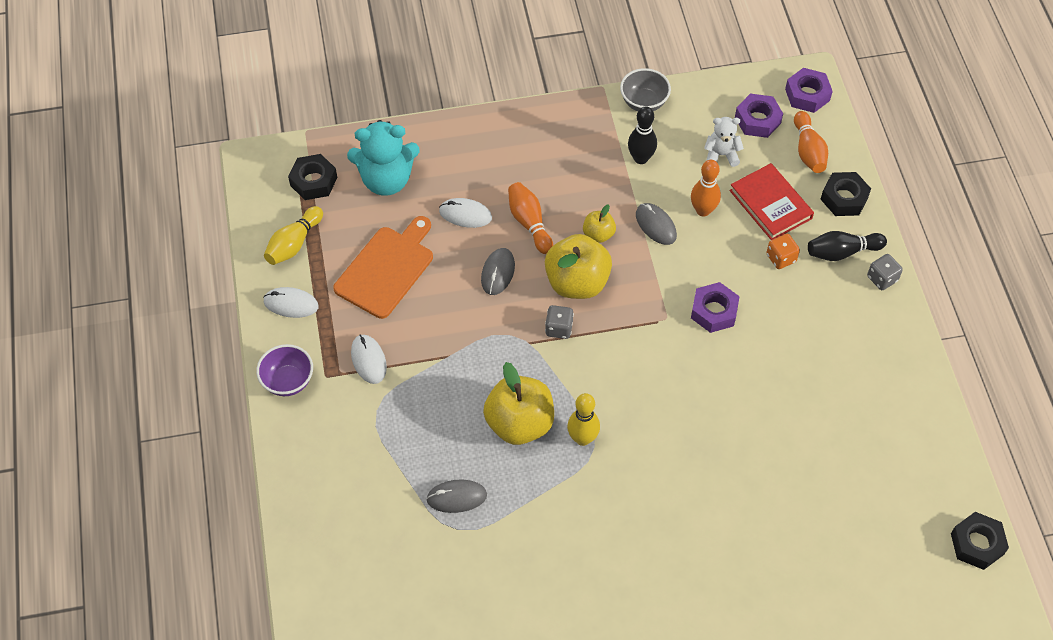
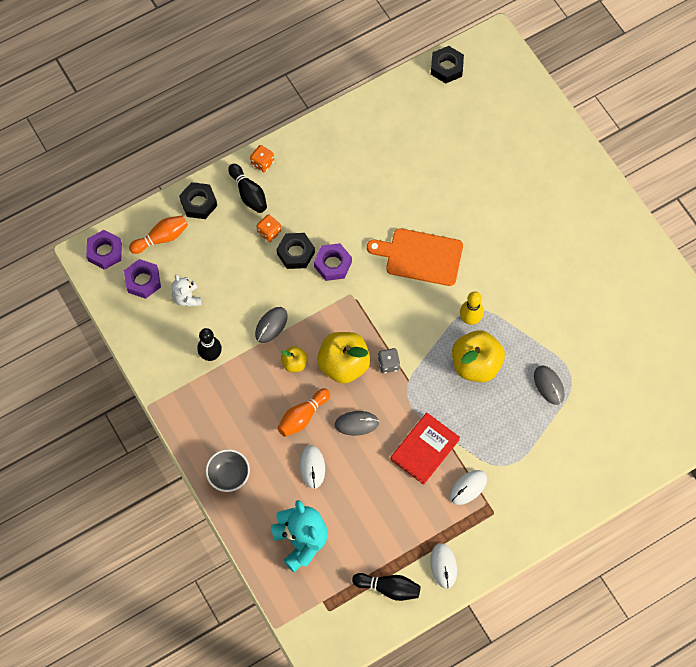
camera: 110 degrees left, 10 degrees up
(288, 381) = (509, 538): purple bowl -> none
(294, 244) = (388, 588): yellow bowling pin -> black bowling pin
(313, 181) = (323, 599): black nut -> black nut (295, 253)
(387, 269) = (384, 506): orange cutting board -> orange cutting board (420, 256)
(644, 103) = (153, 369): grey bowl -> grey bowl (229, 475)
(703, 210) = (245, 296): orange bowling pin -> none
(770, 204) = (222, 251): red book -> red book (424, 449)
(882, 279) = (262, 163): grey dice -> orange dice

